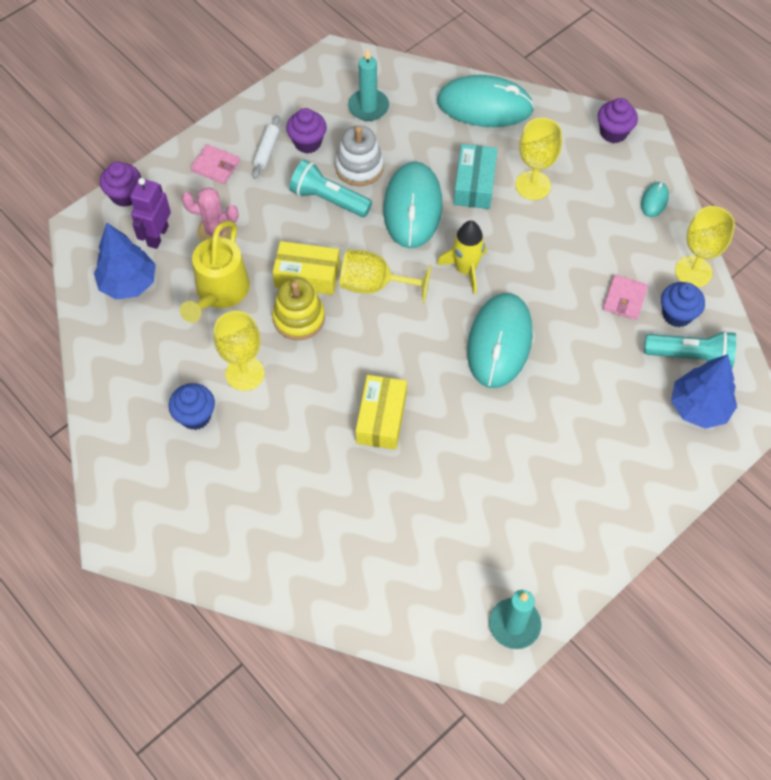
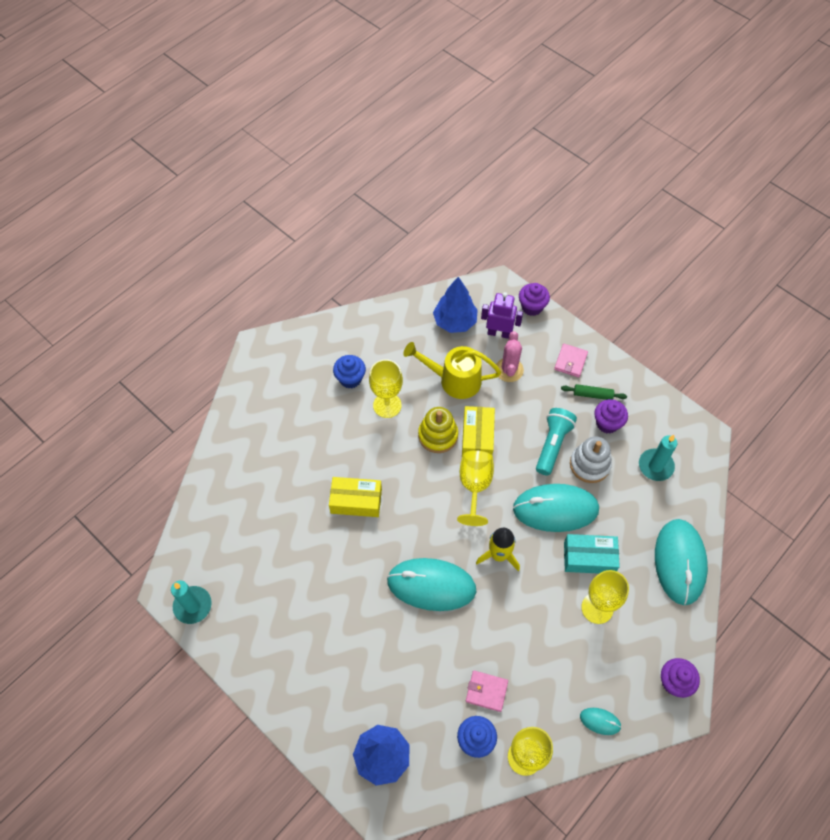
camera: 85 degrees right, 0 degrees up
(266, 151) = (592, 395): white rolling pin -> green rolling pin
(690, 356) = (433, 751): turquoise flashlight -> none

